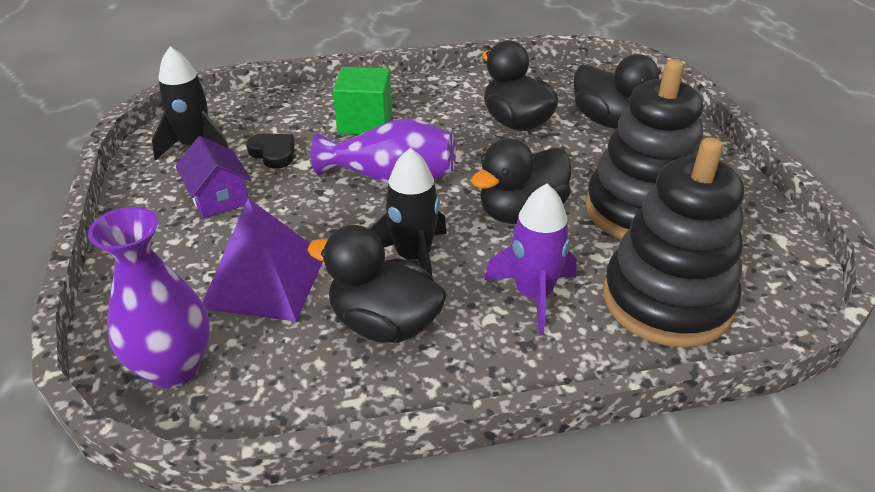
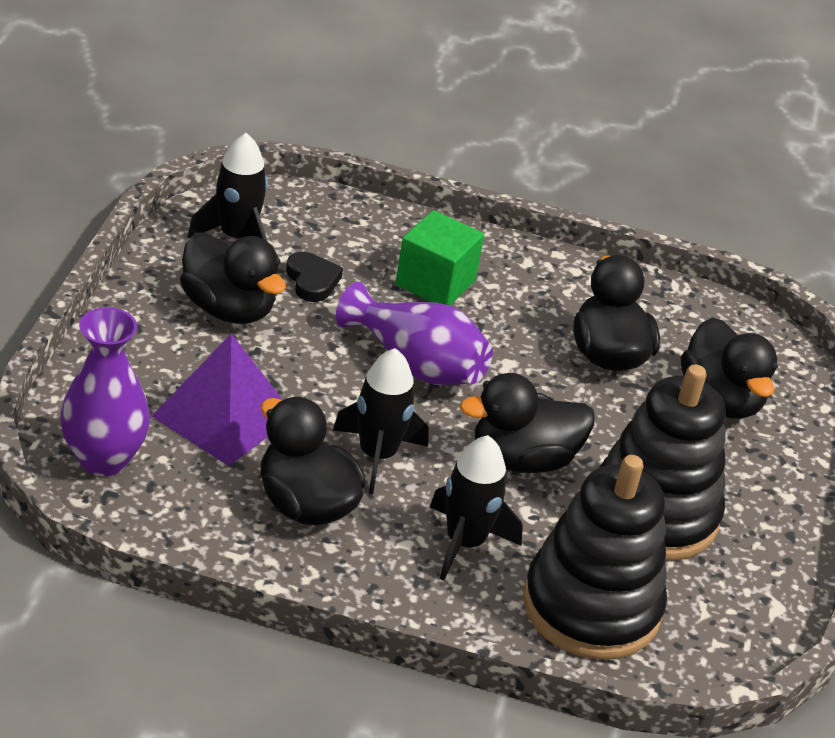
camera: 20 degrees right, 0 degrees up
(219, 197) = (228, 309): purple house -> black duck
(533, 295) = (464, 543): purple rocket -> black rocket

